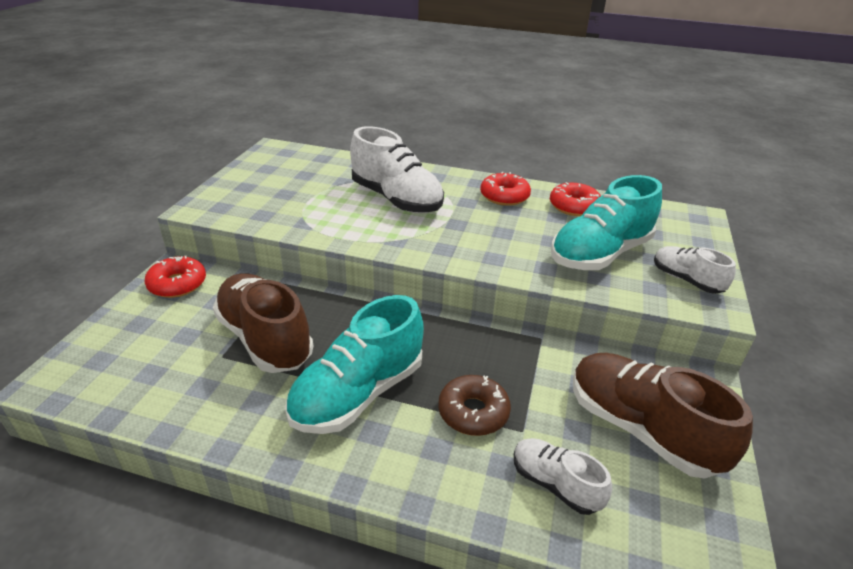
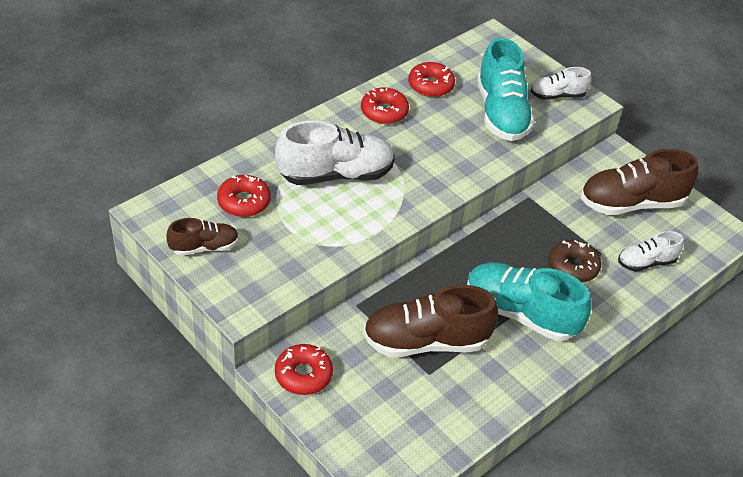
camera: 60 degrees left, 10 degrees up
(254, 175) = (204, 247): none -> brown shoe
(320, 174) = (244, 202): none -> red donut
(358, 393) = (520, 313): turquoise shoe -> turquoise shoe turned 135 degrees clockwise

